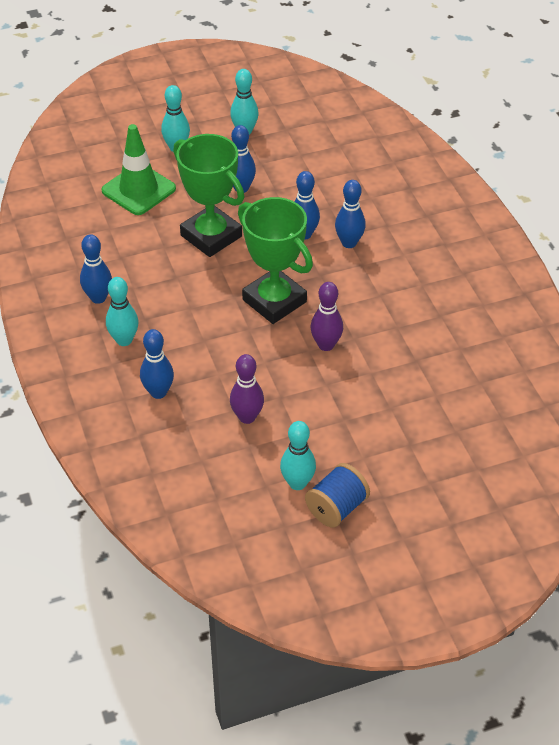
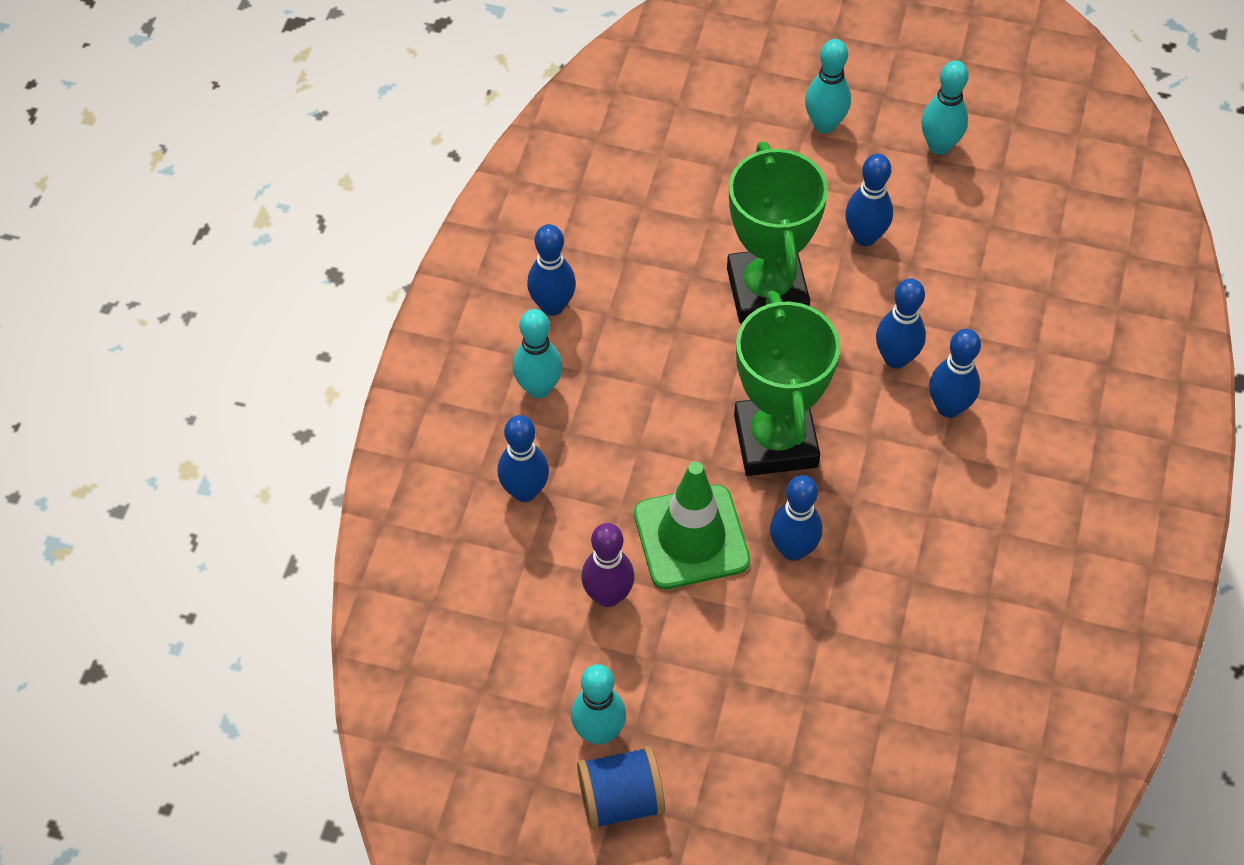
camera: 35 degrees right, 10 degrees up
(138, 190) = (724, 166): green traffic cone -> green traffic cone (691, 537)
(326, 345) = (793, 549): purple bowling pin -> blue bowling pin

